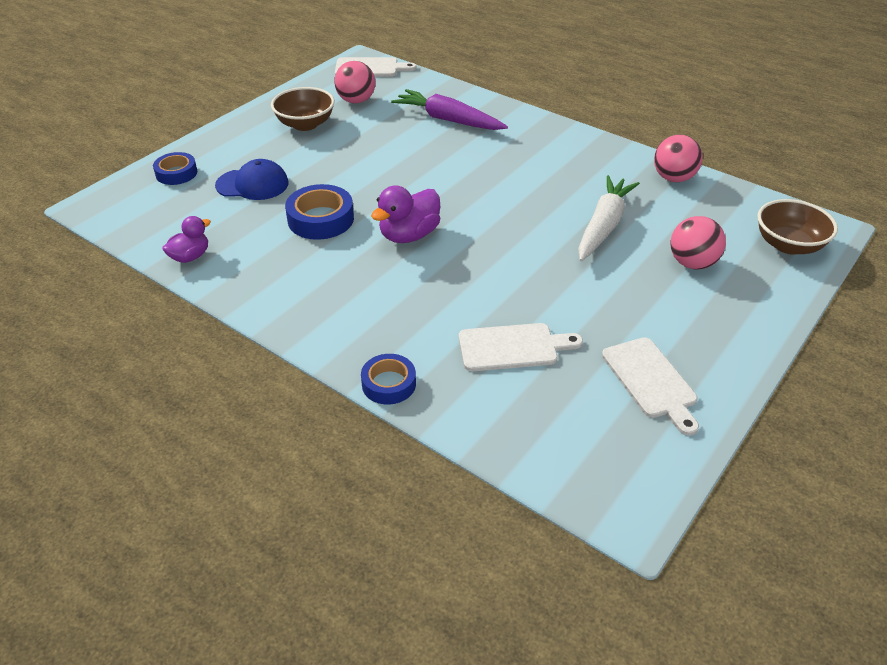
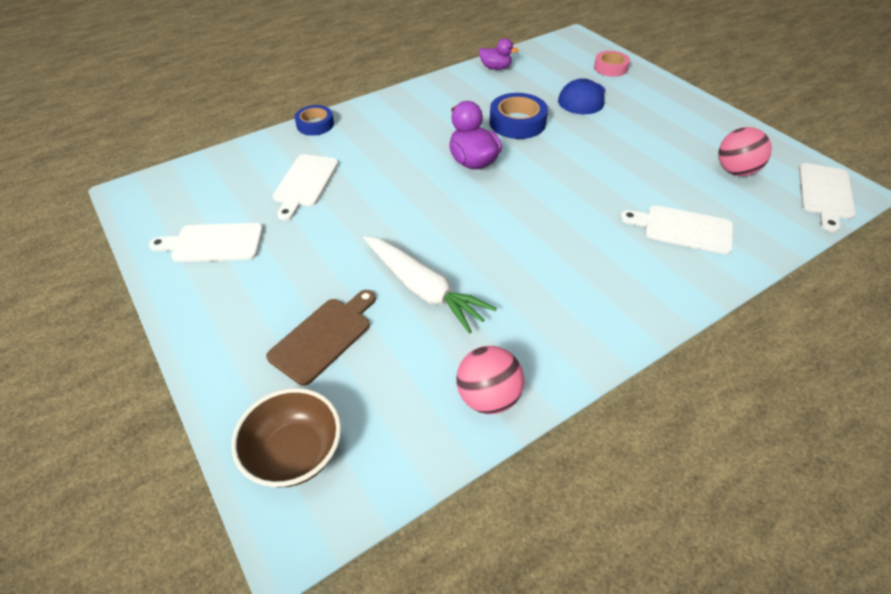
camera: 110 degrees right, 5 degrees up
(176, 173) = (610, 68): blue tape -> pink tape
(190, 257) = (495, 68): purple duck -> purple duck turned 45 degrees counterclockwise
(305, 124) = (684, 133): brown bowl -> none
(448, 120) = (682, 229): purple carrot -> white cutting board
(692, 263) = (324, 337): pink ball -> brown cutting board

